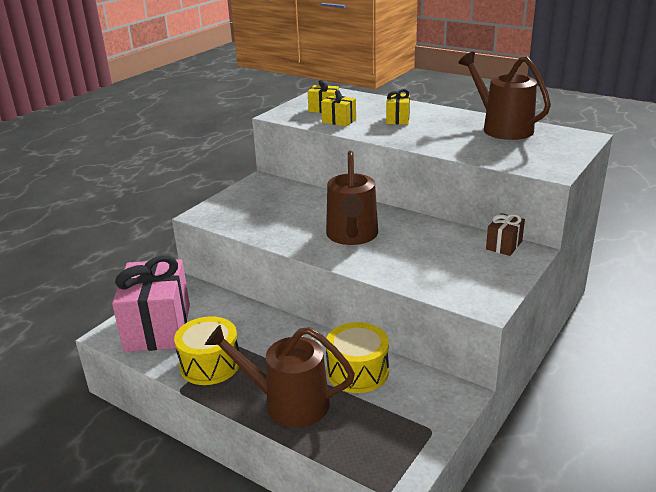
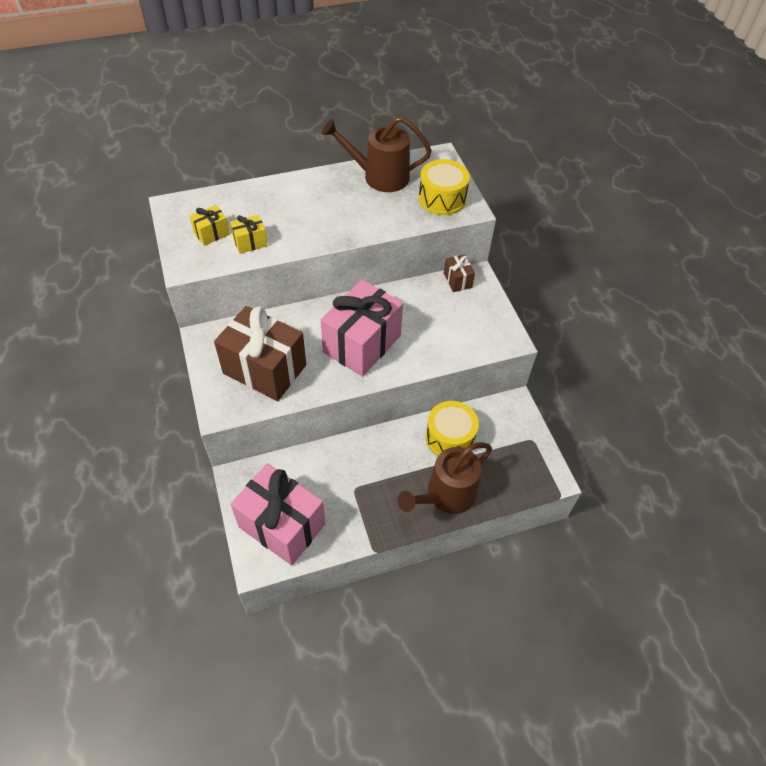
camera: 55 degrees left, 25 degrees up
(210, 364) = (363, 516): yellow drum -> yellow drum (442, 199)
(264, 212) = (265, 369): none -> brown gift
(352, 236) = (362, 344): brown watering can -> pink gift
(398, 119) = (293, 211): yellow gift -> none

